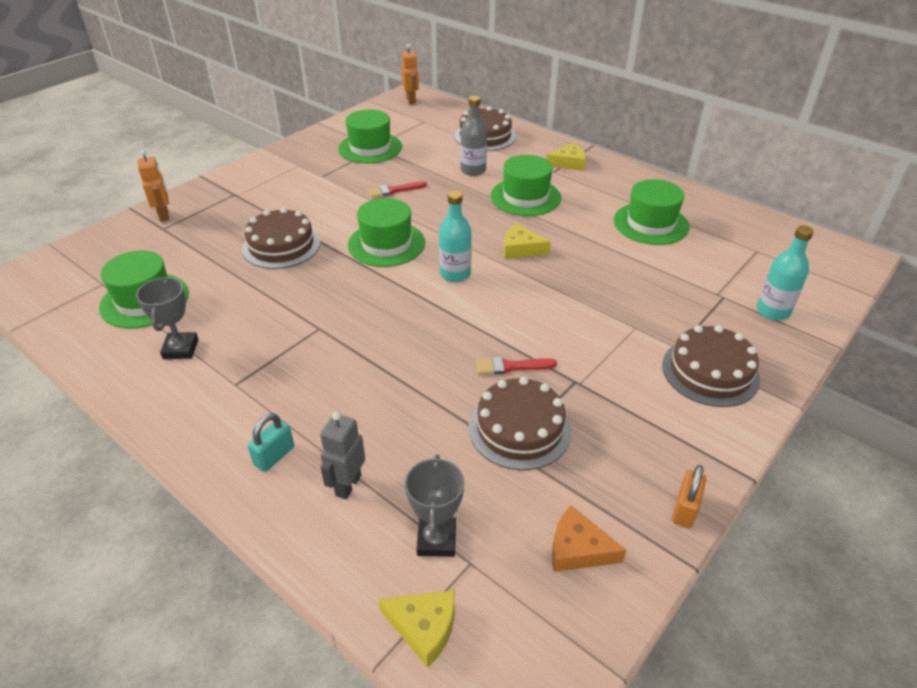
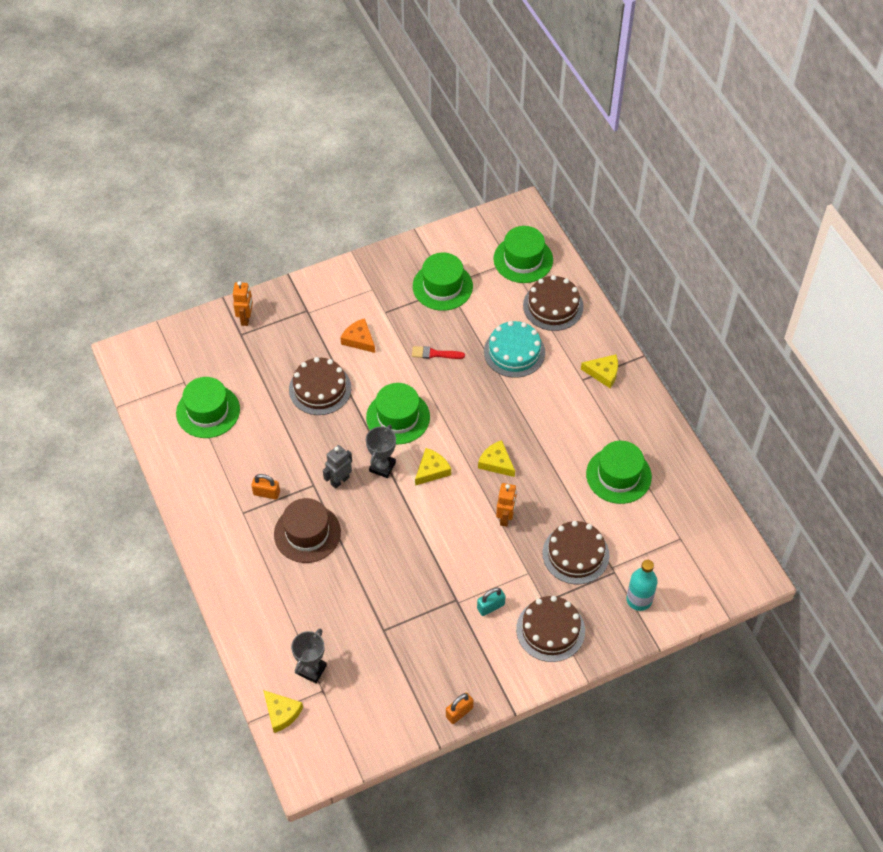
camera: 25 degrees right, 15 degrees up
(181, 349) = (219, 468): grey trophy -> grey trophy (382, 467)
(260, 354) = (266, 493): none -> orange padlock
(274, 456) = (247, 578): turquoise padlock -> turquoise padlock (490, 606)
(337, 377) = (307, 533): none -> brown hat
(348, 485) = (280, 615): grey robot -> grey robot (339, 480)
(411, 100) = (516, 223): orange robot -> orange robot (505, 518)
(455, 274) = (432, 470): turquoise bottle -> yellow cheese
(473, 170) = (514, 352): grey bottle -> turquoise cake
(511, 366) = (422, 570): red brush -> none
(519, 428) = (398, 619): brown cake -> brown cake (575, 554)
(525, 197) = (537, 403): green hat -> green hat (523, 259)
(578, 549) = (384, 708): orange cheese -> orange cheese (359, 339)

